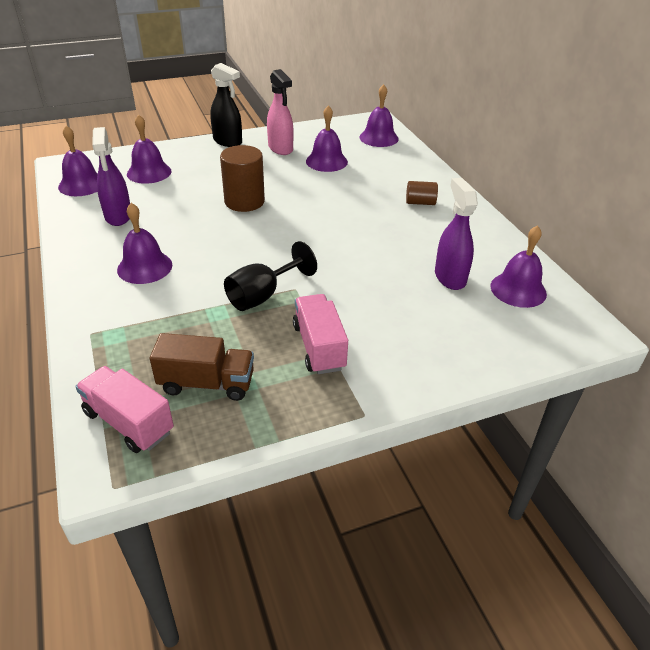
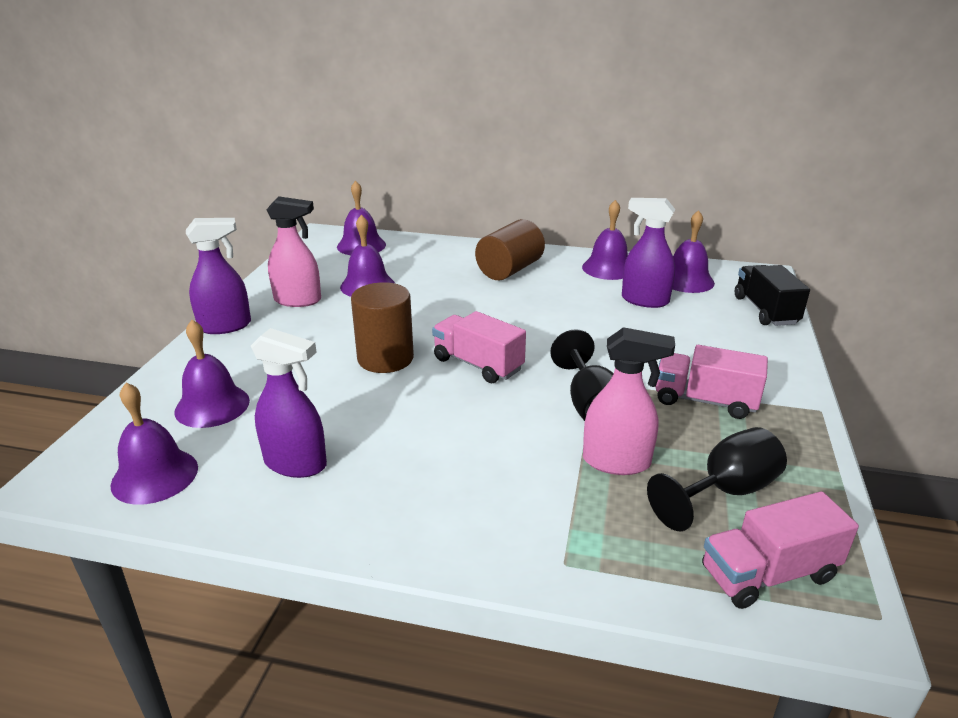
camera: 55 degrees left, 10 degrees down
(145, 267) = (451, 474): purple bell -> purple bell (608, 268)
(205, 325) = (617, 462): none -> pink spray bottle
(207, 383) = (725, 492): brown truck -> black goblet
(228, 141) = (225, 326): black spray bottle -> purple spray bottle
(271, 235) = (478, 364): none -> pink truck
(420, 202) = (509, 270): brown cylinder -> brown cylinder, size x1.79
(516, 348) = (765, 310): none -> black truck

